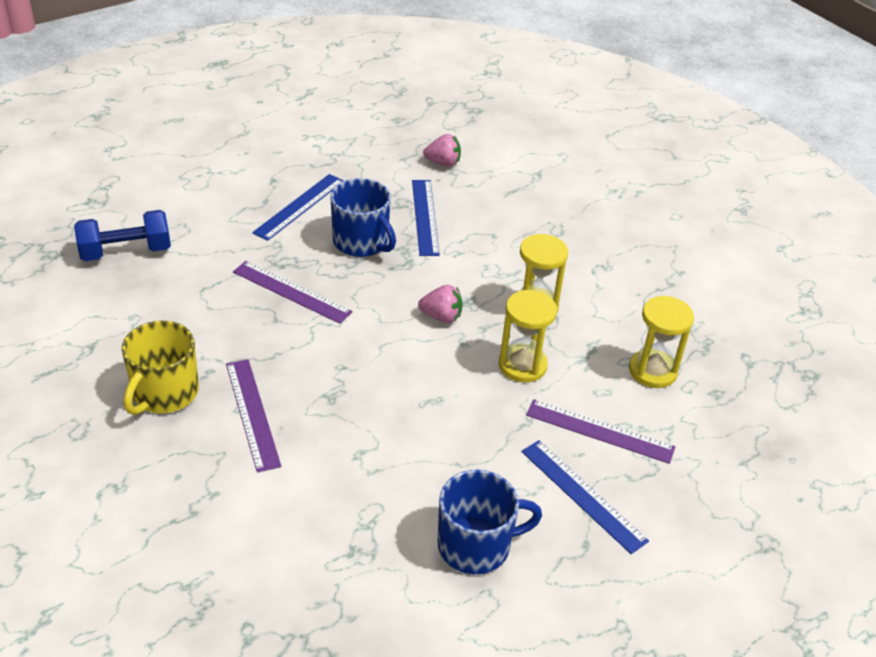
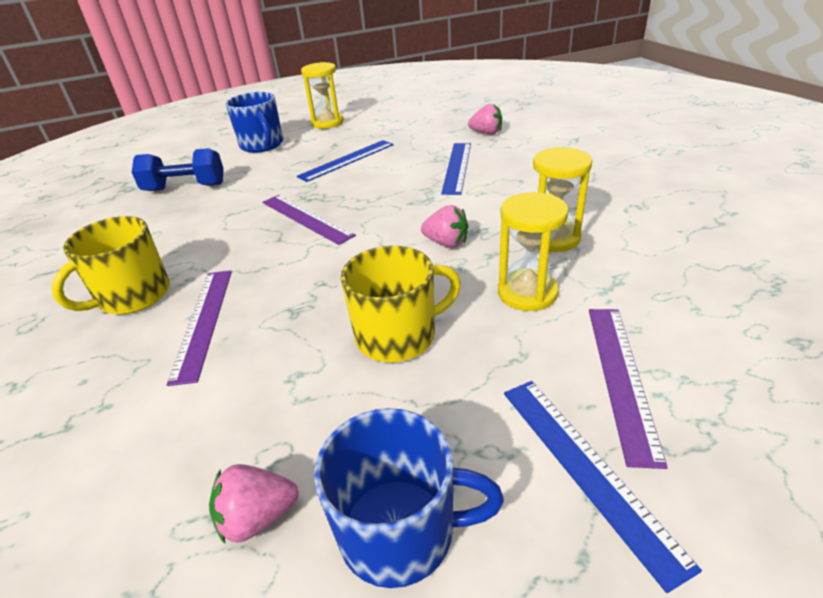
camera: 20 degrees right, 5 degrees down
(361, 242) = (390, 184): blue mug -> blue mug (262, 145)
(381, 551) = (258, 517): none -> pink strawberry
(429, 412) = (398, 335): none -> yellow mug
(599, 431) = (621, 377): purple ruler -> purple ruler turned 60 degrees clockwise
(652, 371) = (700, 309): yellow hourglass -> yellow hourglass (327, 123)

